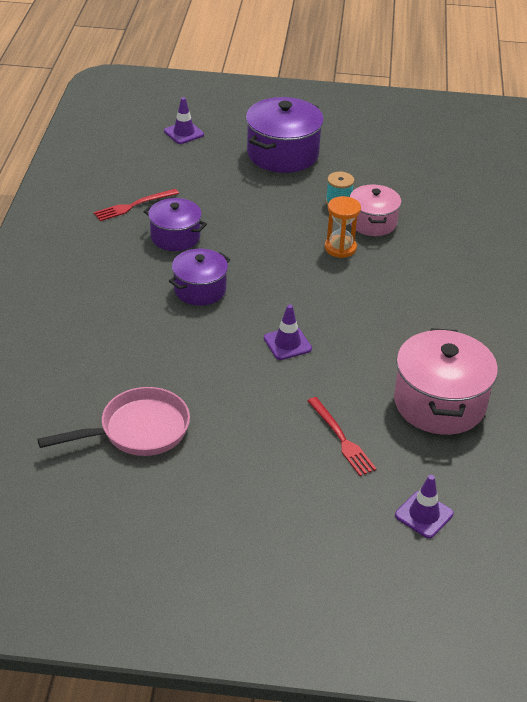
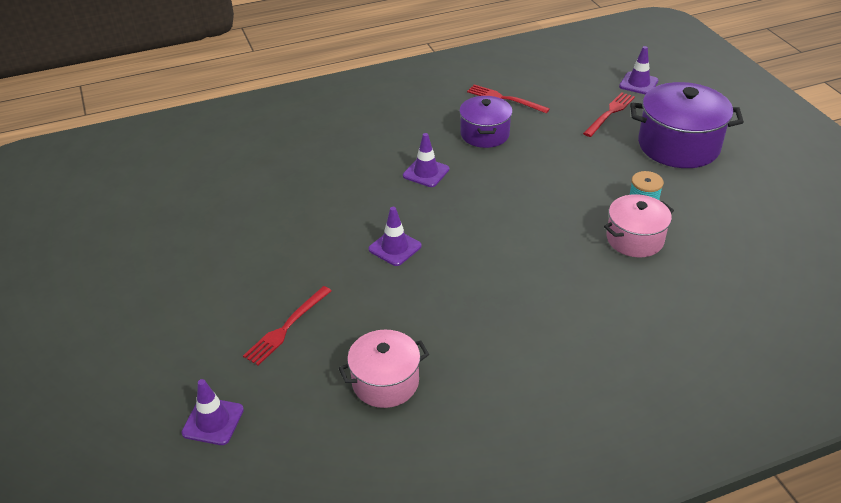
camera: 65 degrees right, 0 degrees up
(138, 430) = (225, 206): pink pan -> none
(200, 289) = (426, 172): purple pot -> purple traffic cone
(210, 164) = (610, 113): none -> red fork
(340, 248) = (569, 232): orange hourglass -> none
(439, 403) = (385, 382): pink pot -> pink pot, size x0.62

